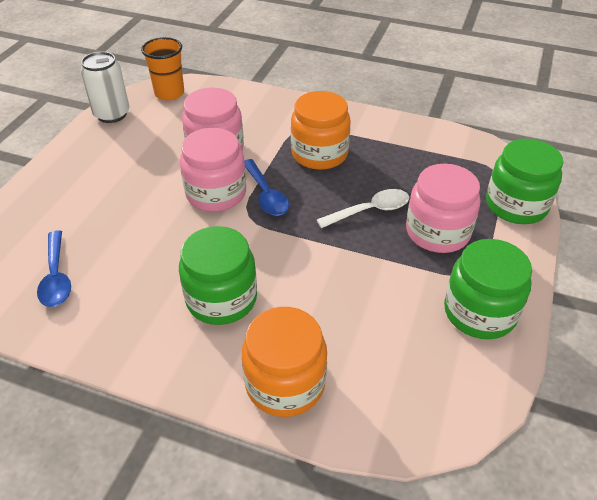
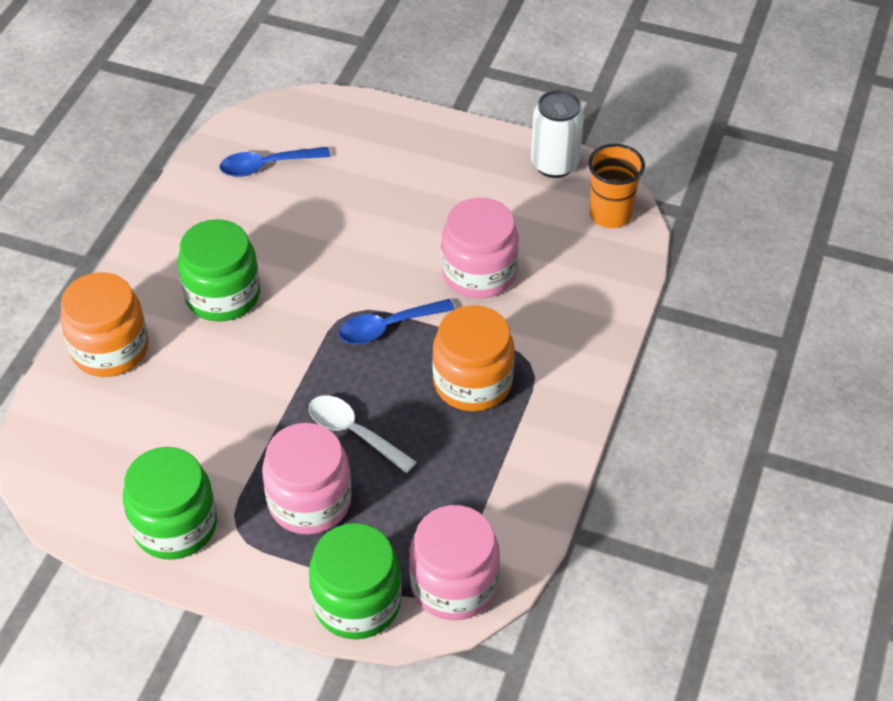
camera: 90 degrees right, 5 degrees up
(216, 193) = (392, 279): pink jar -> pink jar (454, 584)
(370, 210) = (354, 432): white spoon -> white spoon turned 150 degrees clockwise

